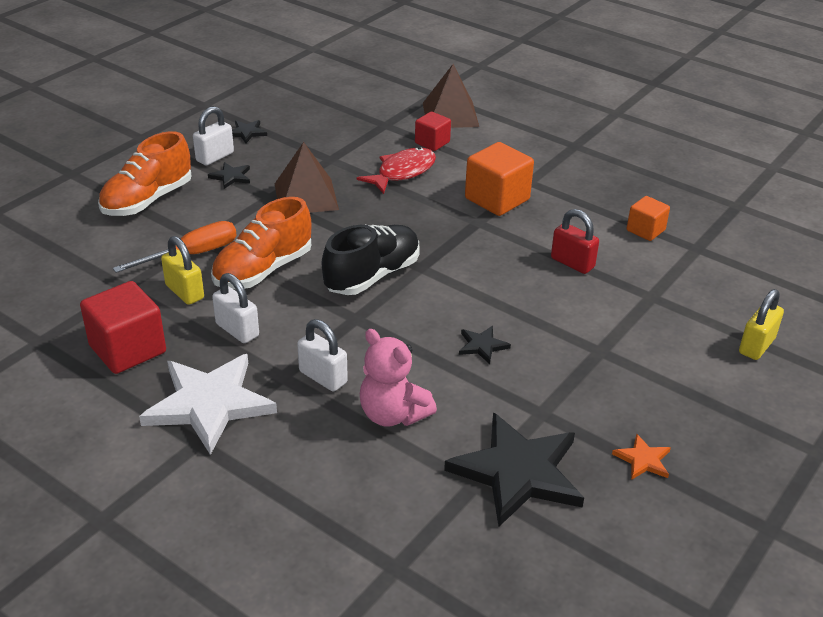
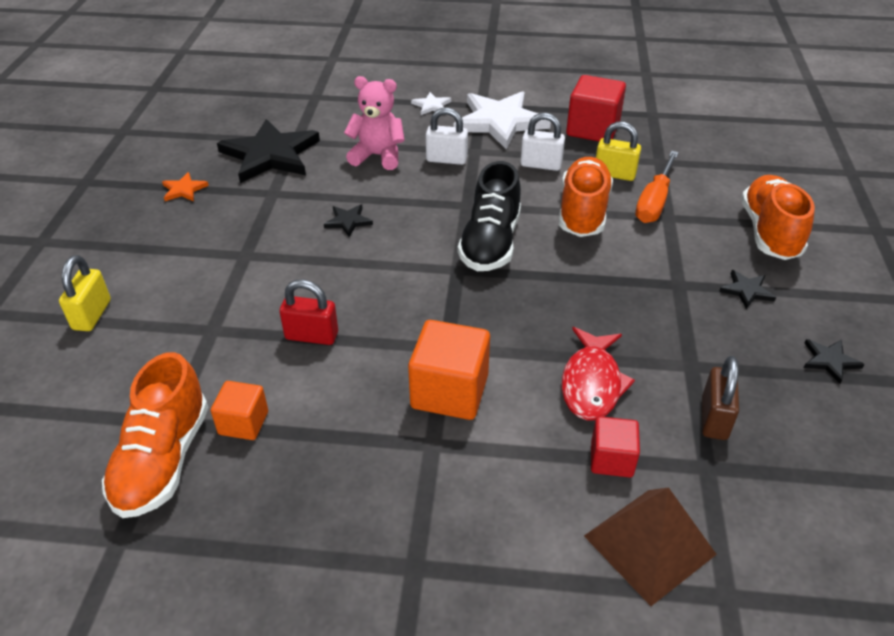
camera: 150 degrees right, 5 degrees up
(215, 157) = (801, 308): white padlock -> none
(258, 470) = (431, 106): none -> white star
(306, 196) = (647, 300): brown pyramid -> none
(353, 136) = (714, 418): none -> brown padlock
(705, 230) = (163, 460): none -> orange shoe

